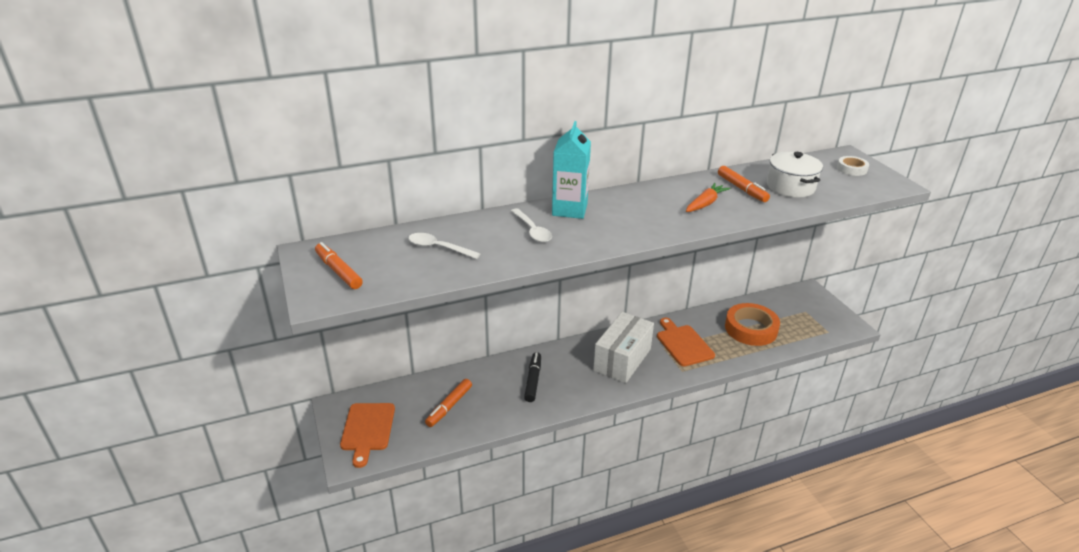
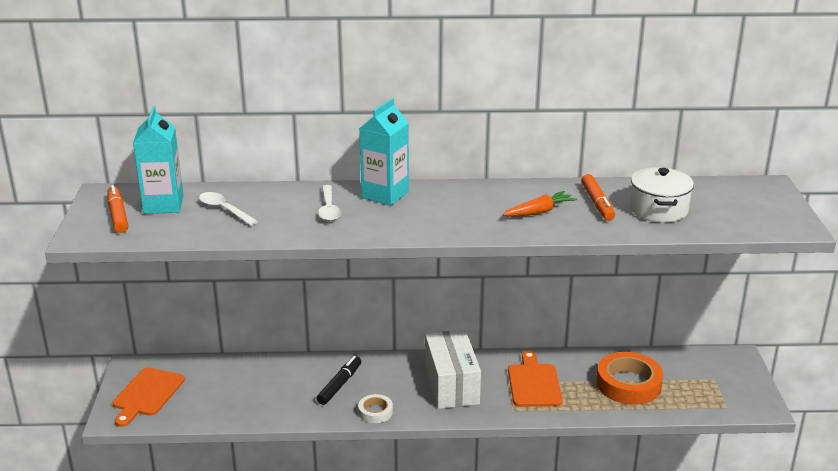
camera: 20 degrees right, 5 degrees down
(376, 253) = (163, 205): none -> turquoise carton
(449, 406) = (238, 391): orange marker -> none
(622, 359) = (451, 385): white box -> white box turned 60 degrees counterclockwise
(851, 169) = (757, 201): white tape -> white tape (375, 412)

